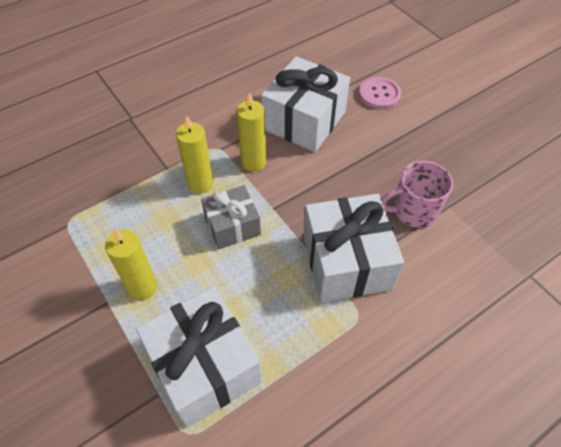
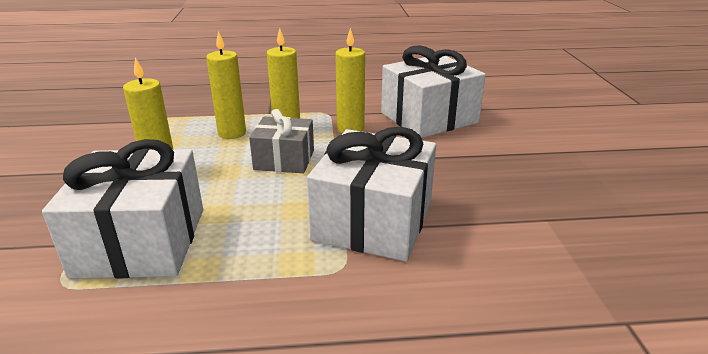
camera: 30 degrees right, 25 degrees down
(158, 211) = (232, 133): none -> yellow candle
(379, 94) = (529, 121): pink button -> none
(413, 211) = (495, 209): pink mug -> none

